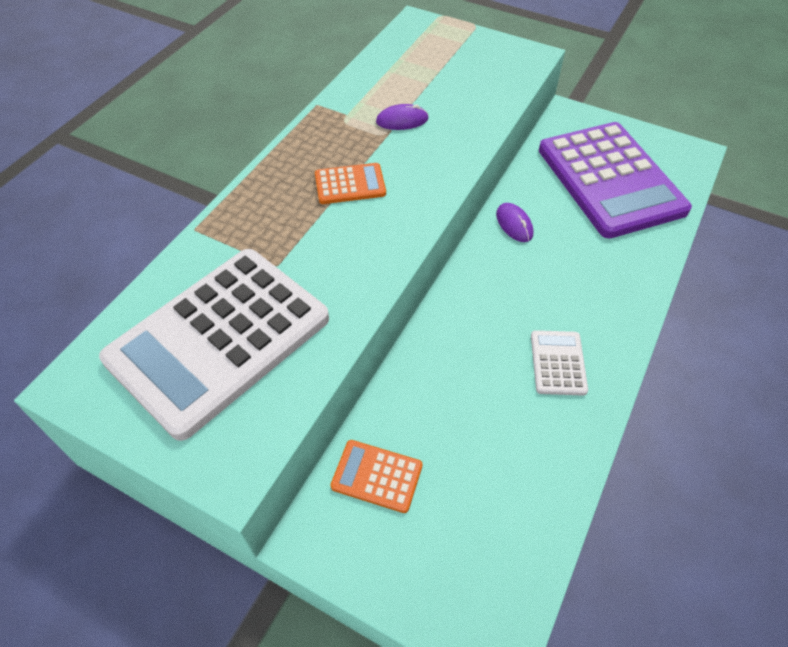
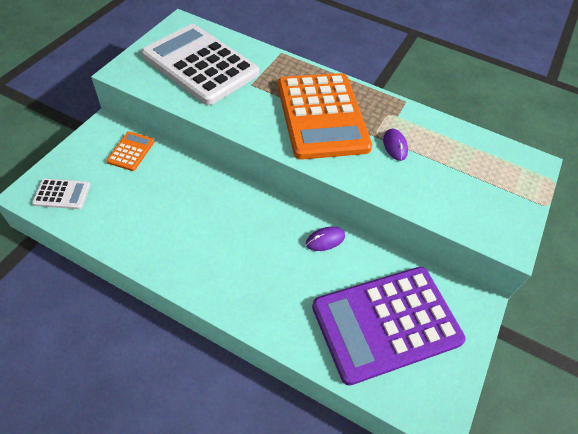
camera: 85 degrees right, 0 degrees up
(350, 184) = (322, 116): orange calculator -> orange calculator, size x2.39
(558, 363) = (192, 248): white calculator -> white calculator (62, 194)

